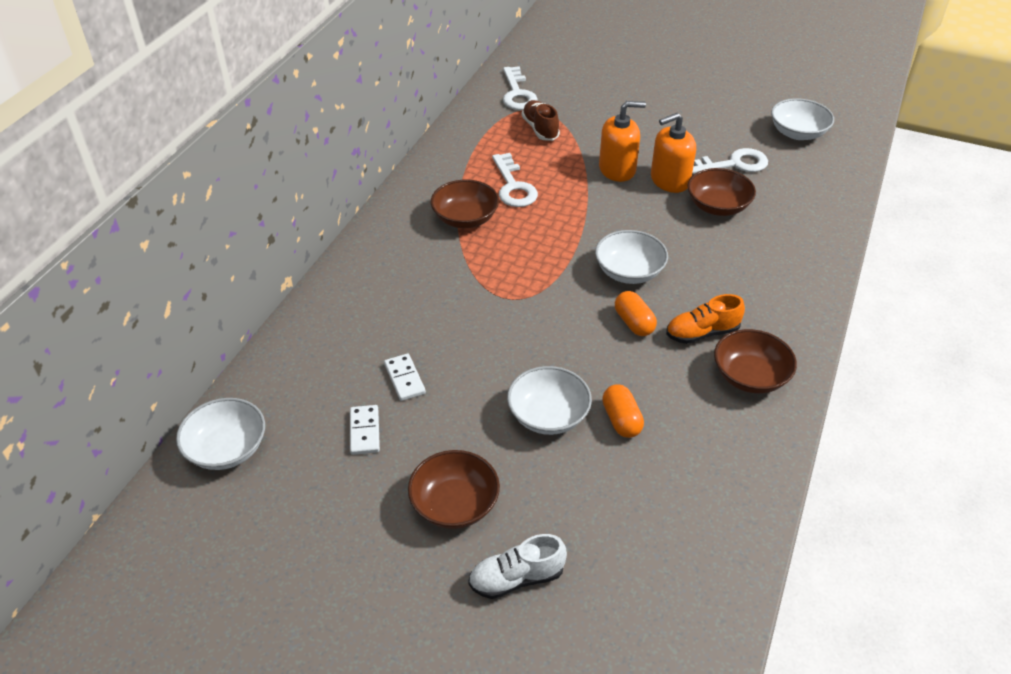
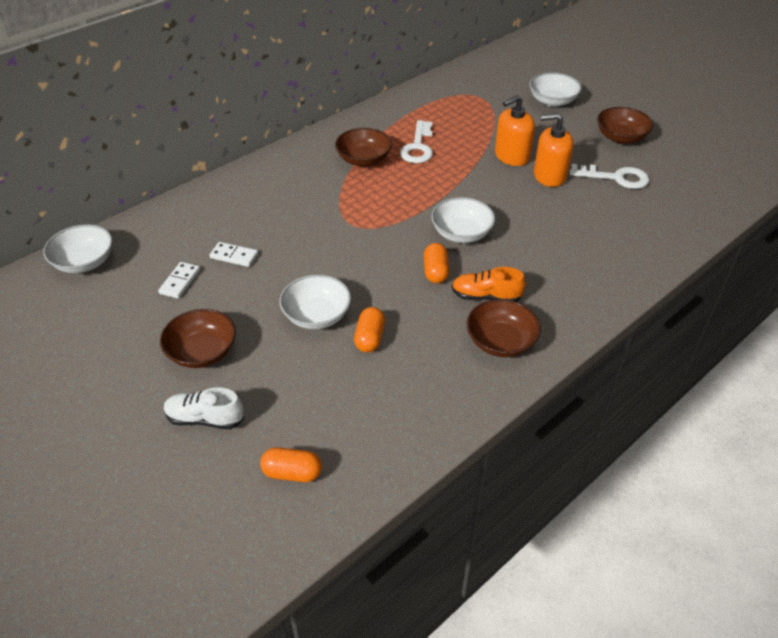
camera: 25 degrees right, 0 degrees up
(405, 379) = (234, 256): white domino -> white domino turned 75 degrees counterclockwise
(517, 93) = (473, 82): white key -> none
(540, 129) = (471, 111): brown shoe -> none
(617, 169) = (511, 156): orange soap dispenser -> orange soap dispenser turned 135 degrees clockwise
(652, 598) = (292, 473): none -> orange capsule
(717, 206) = (576, 206): brown bowl -> brown bowl (621, 137)
(798, 133) = (695, 168): white bowl -> white bowl (552, 101)

